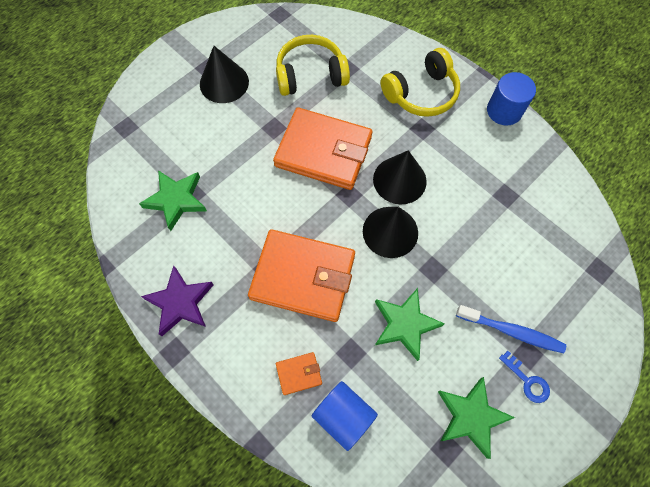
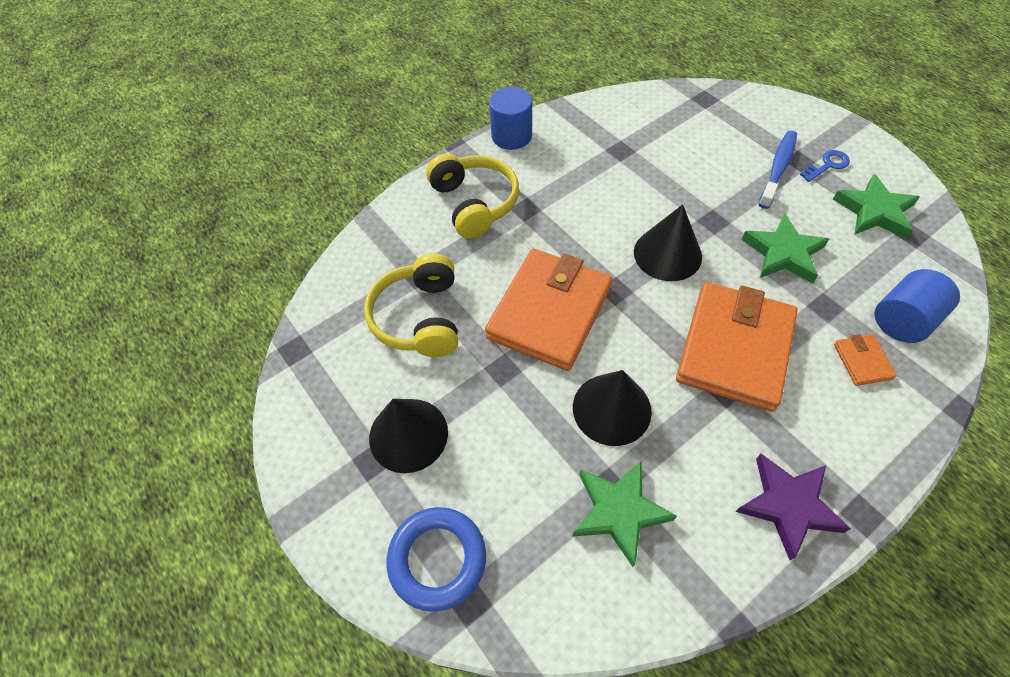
camera: 80 degrees left, 10 degrees down
(149, 108) = (437, 559): none -> blue ring
(399, 180) = (597, 238): black cone -> black cone (611, 409)

